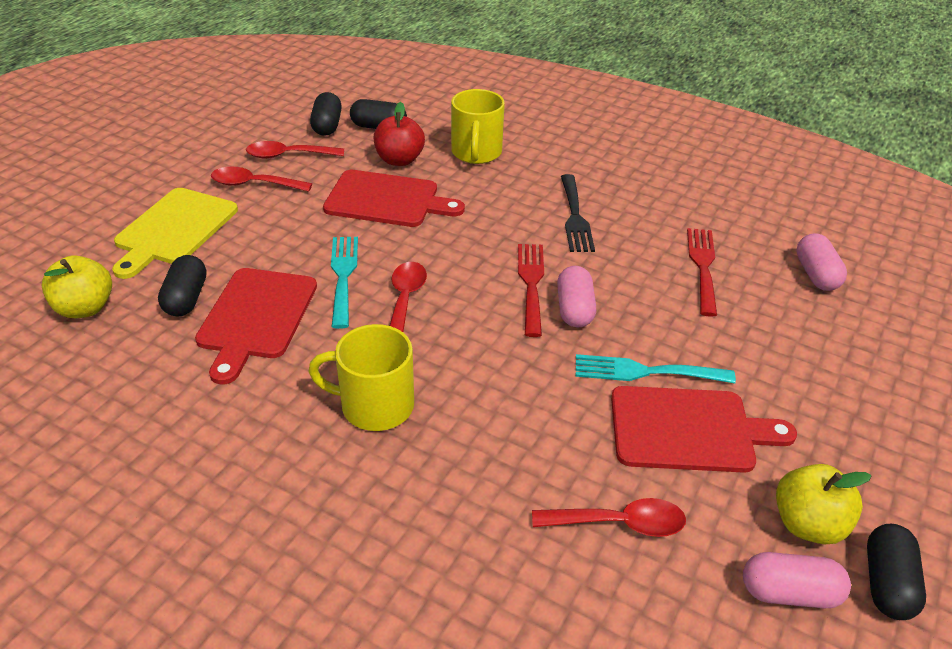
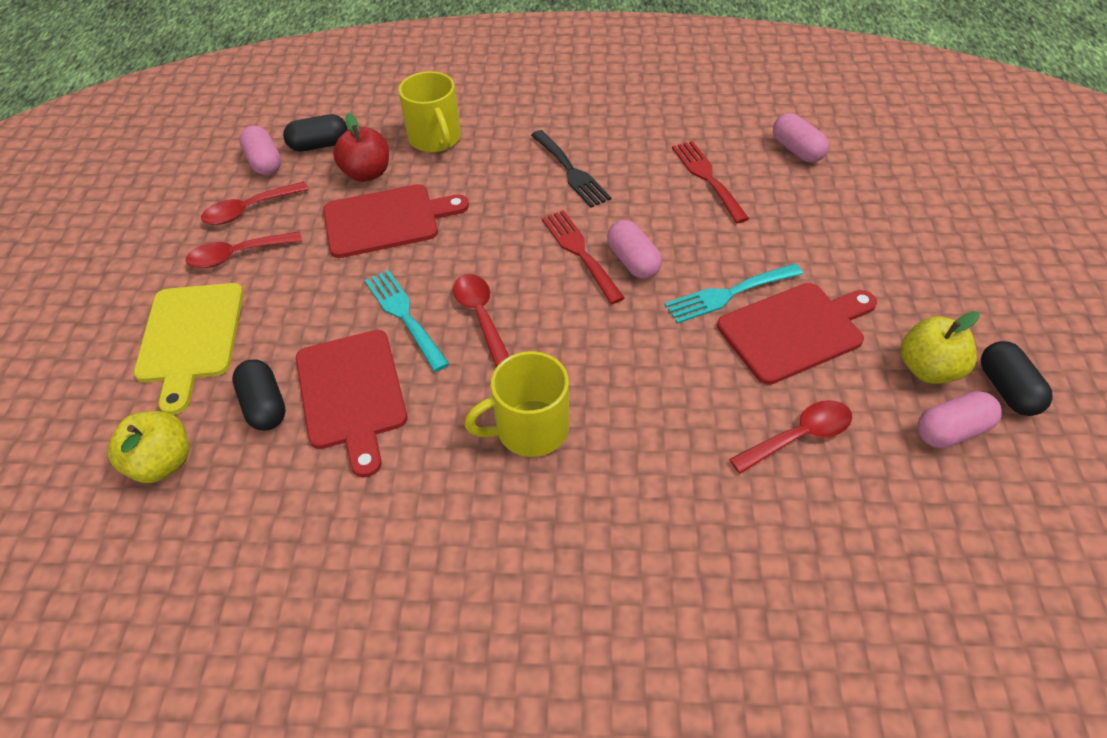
camera: 25 degrees left, 10 degrees up
(327, 126) = (264, 162): black capsule -> pink capsule

